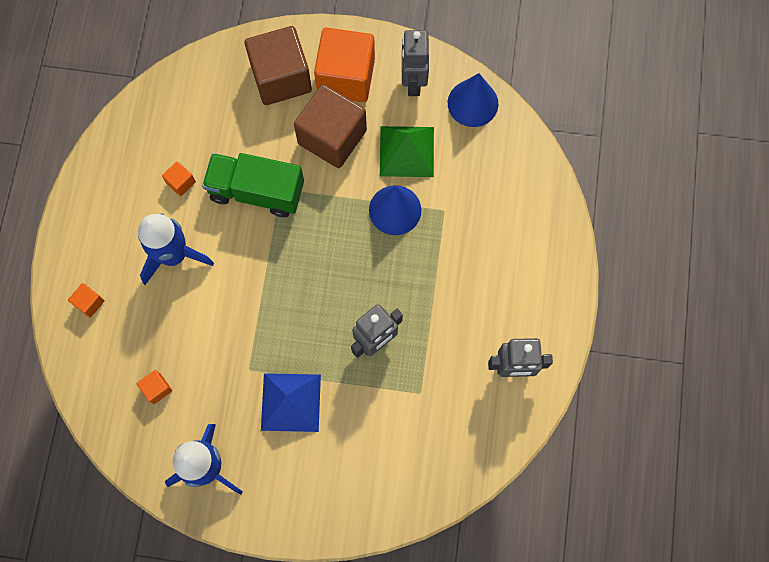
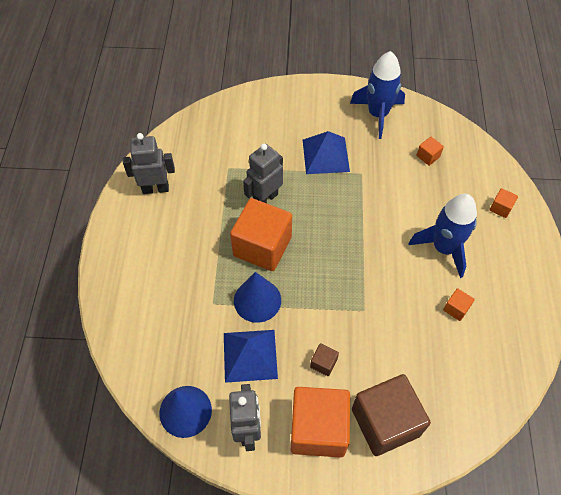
camera: 175 degrees right, 15 degrees down
(256, 191) = (385, 306): green truck -> none
(332, 137) = (323, 363): brown cube -> brown cube, size x0.42
(384, 275) = (262, 246): none -> orange cube
(406, 151) = (250, 355): green pyramid -> blue pyramid

